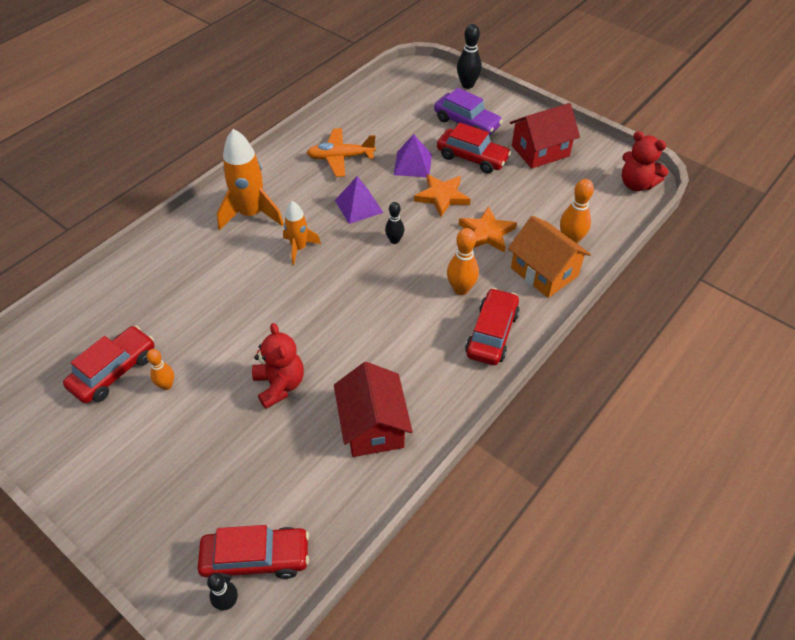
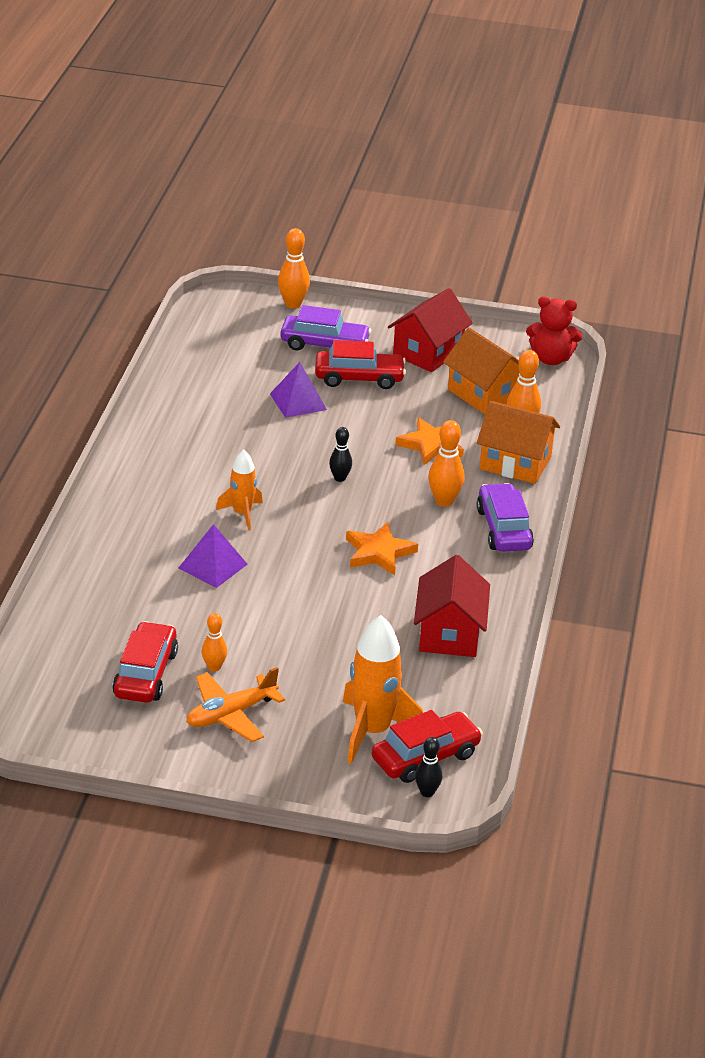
camera: 30 degrees left, 15 degrees down
(251, 214) = (157, 498): orange rocket -> orange rocket (372, 731)
(280, 385) = (330, 631): red teddy bear -> none
(340, 158) = (209, 416): orange plane -> orange plane (231, 714)
(358, 206) = (273, 457): purple pyramid -> purple pyramid (213, 566)
(373, 426) = (449, 633): red house -> red house turned 45 degrees clockwise
(442, 197) = (357, 424): orange star -> orange star (379, 552)
(467, 85) = (293, 304): black bowling pin -> orange bowling pin
(492, 334) = (504, 529): red car -> purple car
(560, 200) = (484, 394): none -> orange house

